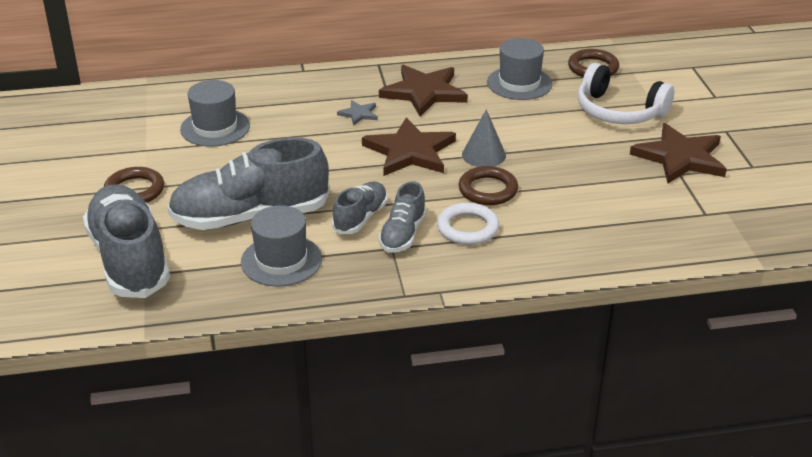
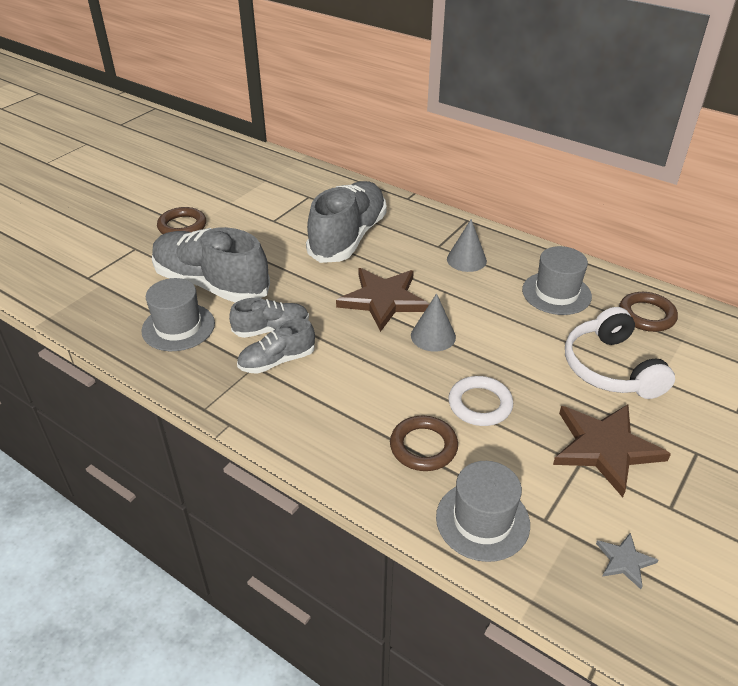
camera: 45 degrees right, 5 degrees up
(129, 260) = (109, 269): grey shoe -> grey shoe (348, 238)
(215, 128) = (290, 210): grey hat -> grey hat (482, 520)
(359, 114) = (393, 250): grey star -> grey star (624, 561)
(424, 92) = (466, 259): brown star -> grey cone
(467, 228) = (327, 387): white ring -> white ring (480, 404)
(488, 190) = (390, 367): brown ring -> brown ring (423, 447)

